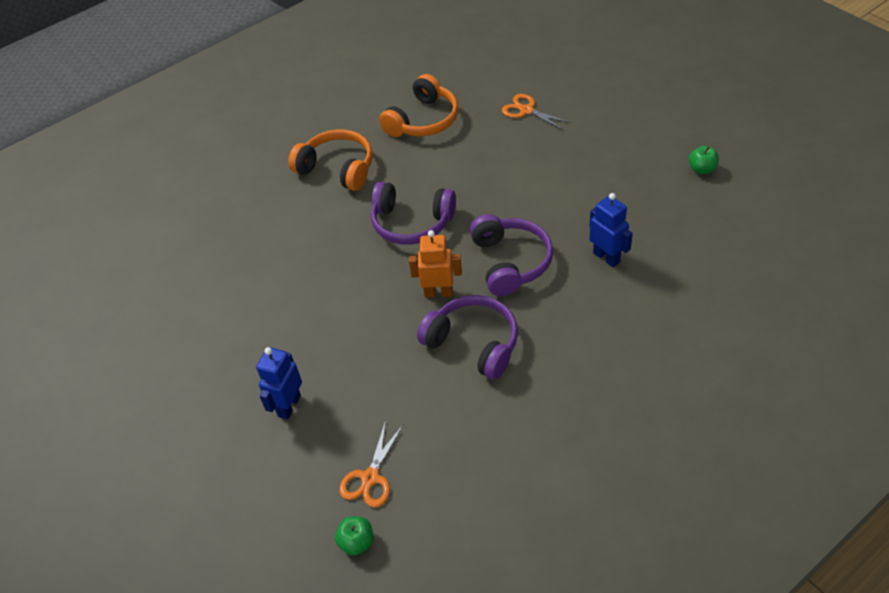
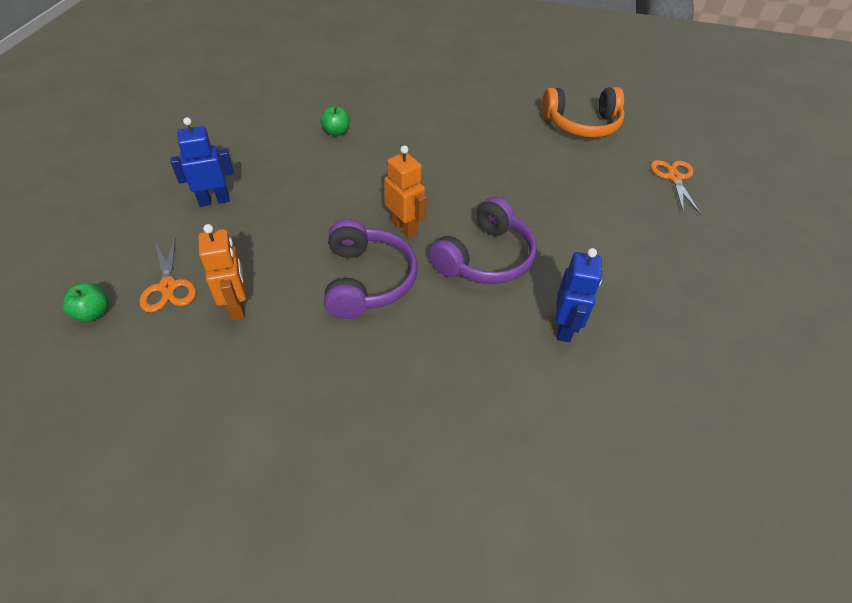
camera: 45 degrees right, 0 degrees up
(337, 168) = (477, 107): orange headphones -> none
(370, 478) = (168, 287): orange scissors -> orange scissors turned 90 degrees counterclockwise
(411, 223) = (464, 173): purple headphones -> none
(432, 438) = (237, 306): none -> orange robot
(702, 169) = (776, 350): green apple -> green apple (336, 132)

